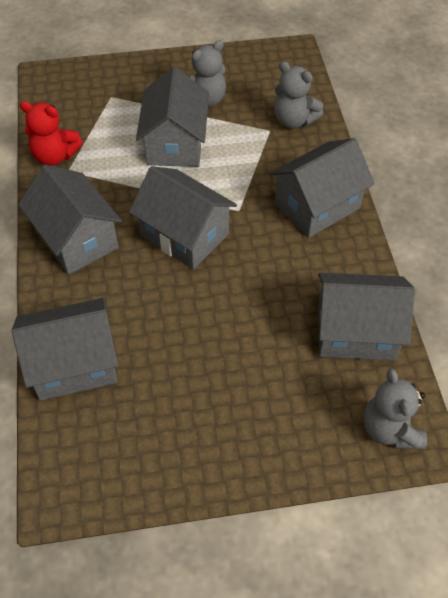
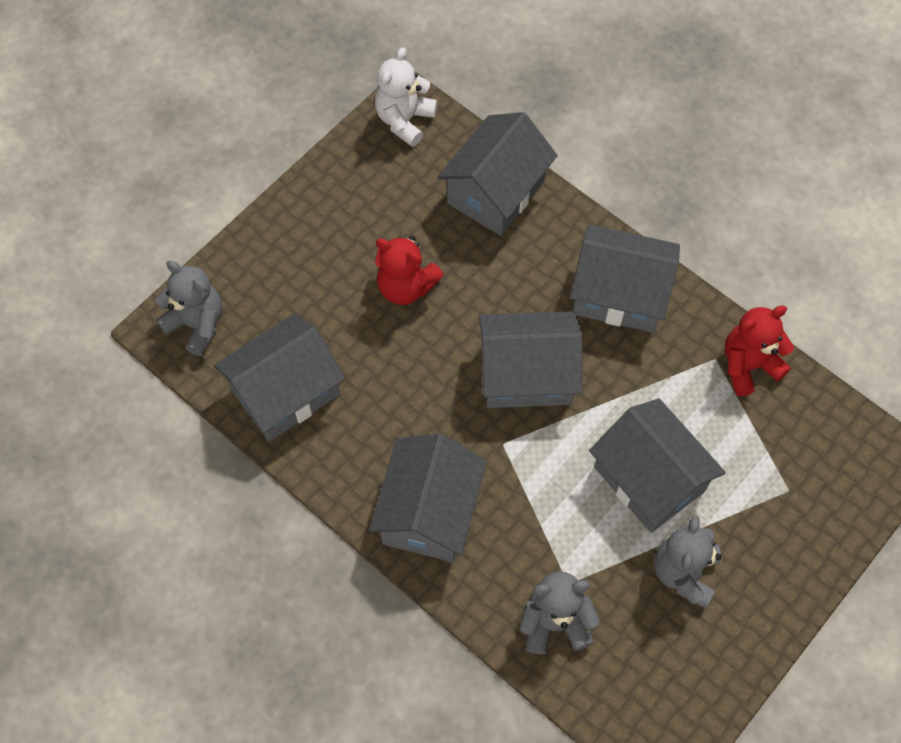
camera: 140 degrees right, 10 degrees up
(75, 483) = (404, 120): none -> white teddy bear
(207, 343) = (406, 286): none -> red teddy bear

